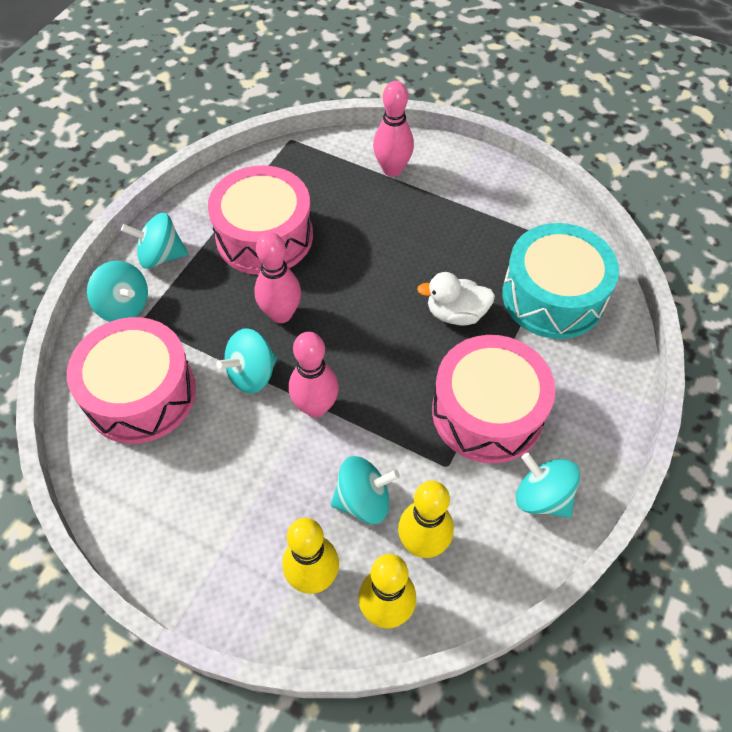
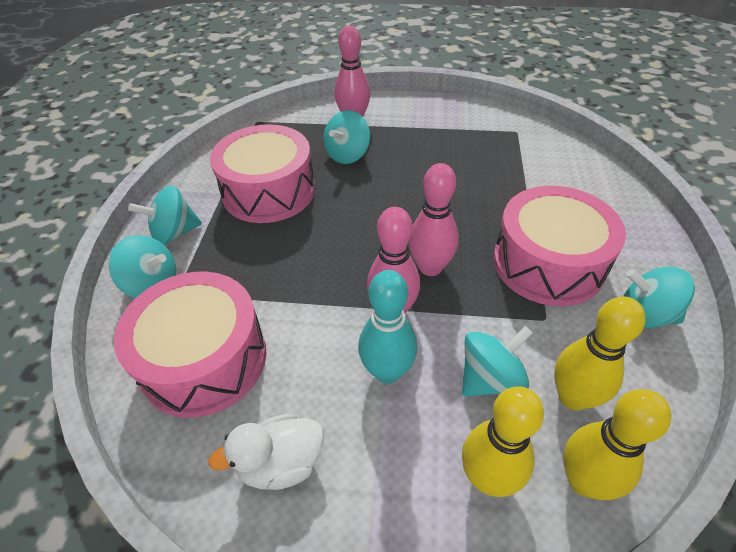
camera: 20 degrees left, 10 degrees down
(252, 374) = (314, 303): turquoise spinning top -> turquoise spinning top (347, 155)
(281, 314) = (316, 245): pink bowling pin -> pink bowling pin (430, 267)
(281, 461) = (387, 371): none -> turquoise bowling pin
(456, 313) = (469, 199): white duck -> white duck (281, 463)
(553, 296) = (537, 166): turquoise drum -> none

